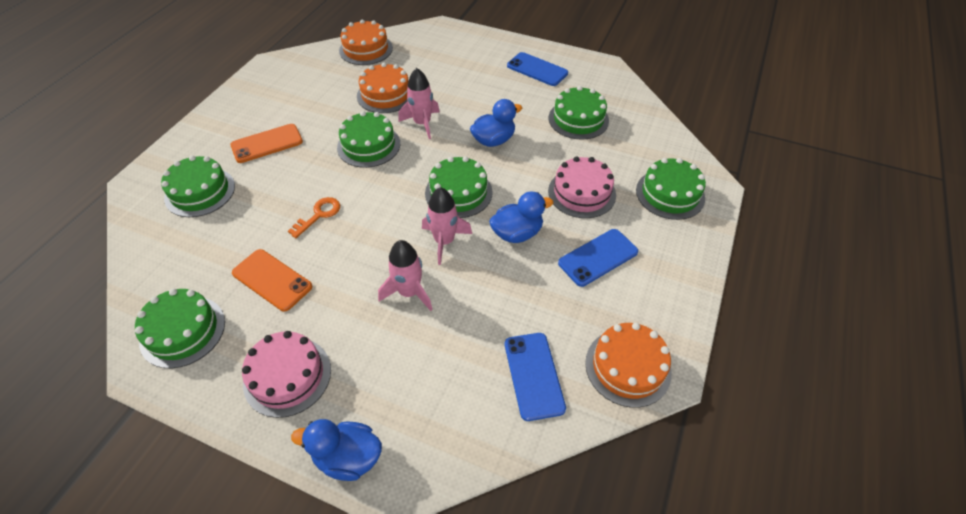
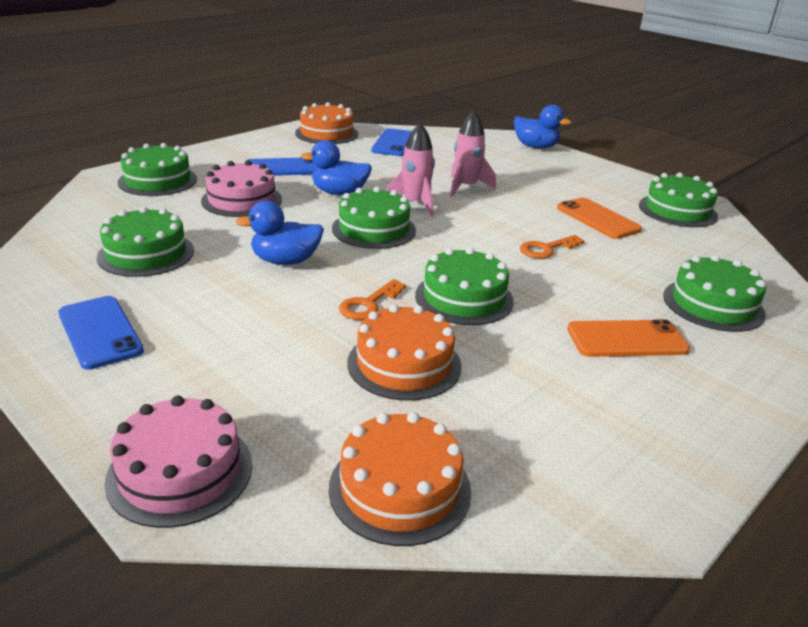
camera: 160 degrees left, 20 degrees down
(287, 376) = (578, 176): pink cake -> pink cake (180, 472)
(422, 123) = (369, 304): pink rocket -> orange key

